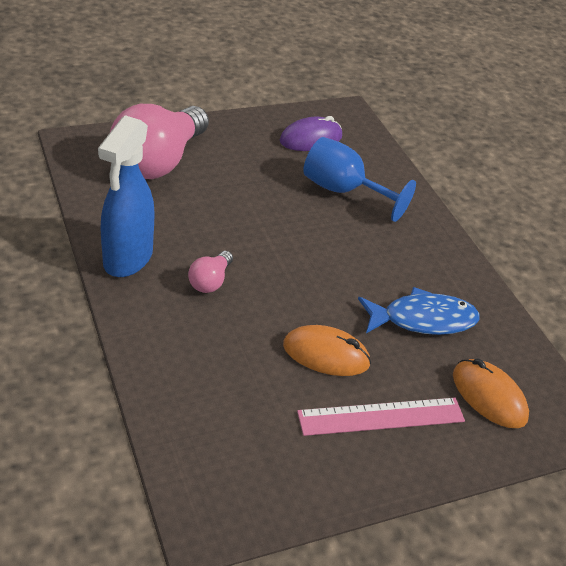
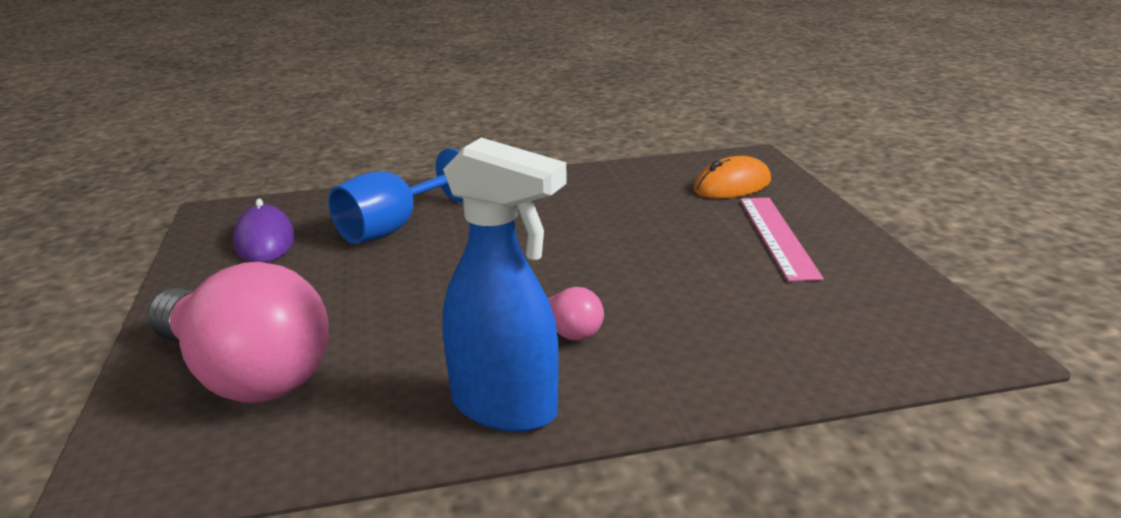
camera: 75 degrees left, 15 degrees down
(326, 354) = (693, 259): orange mouse -> none
(423, 319) = (629, 204): blue fish -> none

